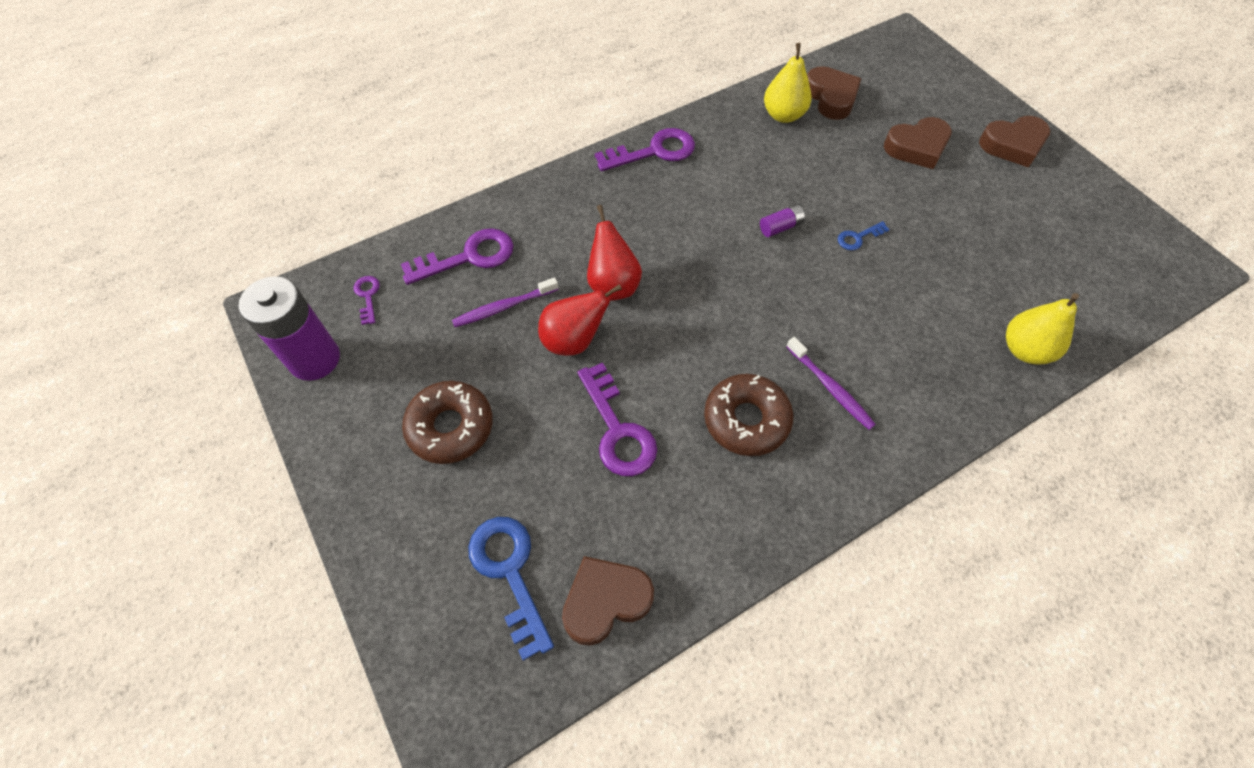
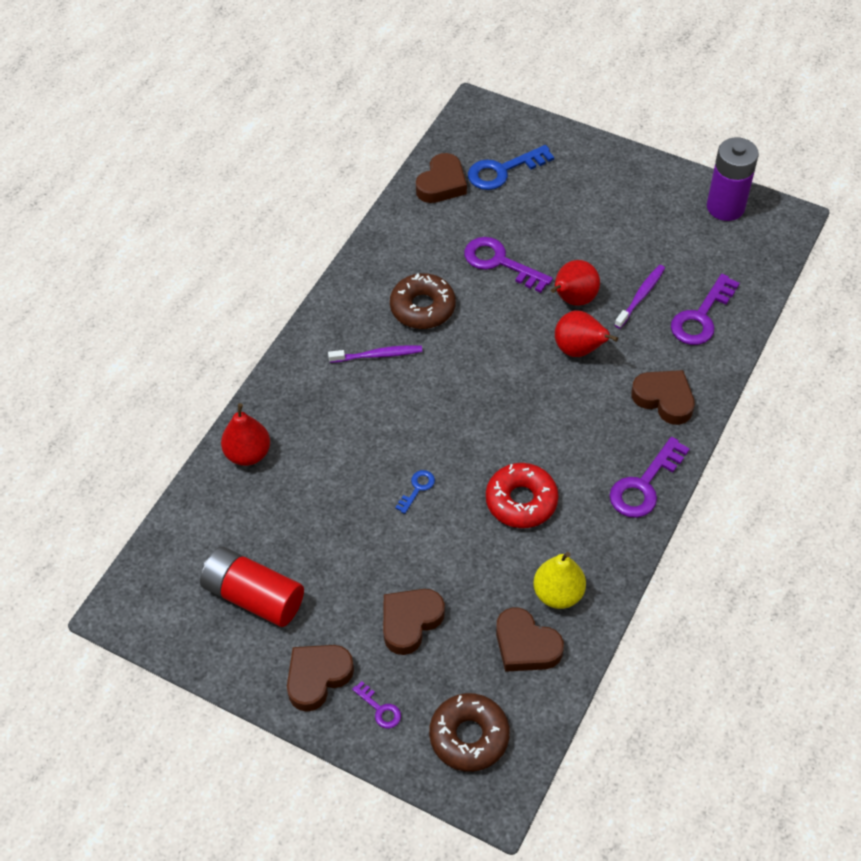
camera: 150 degrees right, 5 degrees down
(367, 296) = (739, 257): purple key -> purple key (380, 709)
(450, 427) = (602, 215): brown donut -> brown donut (469, 736)
(509, 572) = (503, 171): blue key -> blue key turned 120 degrees clockwise
(575, 204) = (664, 399): none -> brown heart
(768, 186) = (521, 501): none -> red donut
(780, 227) = (486, 465): purple battery -> none
(830, 388) = (378, 355): purple toothbrush -> purple toothbrush turned 150 degrees clockwise
(1024, 350) = (248, 454): yellow pear -> red pear
(1054, 221) = (254, 596): none -> red battery

